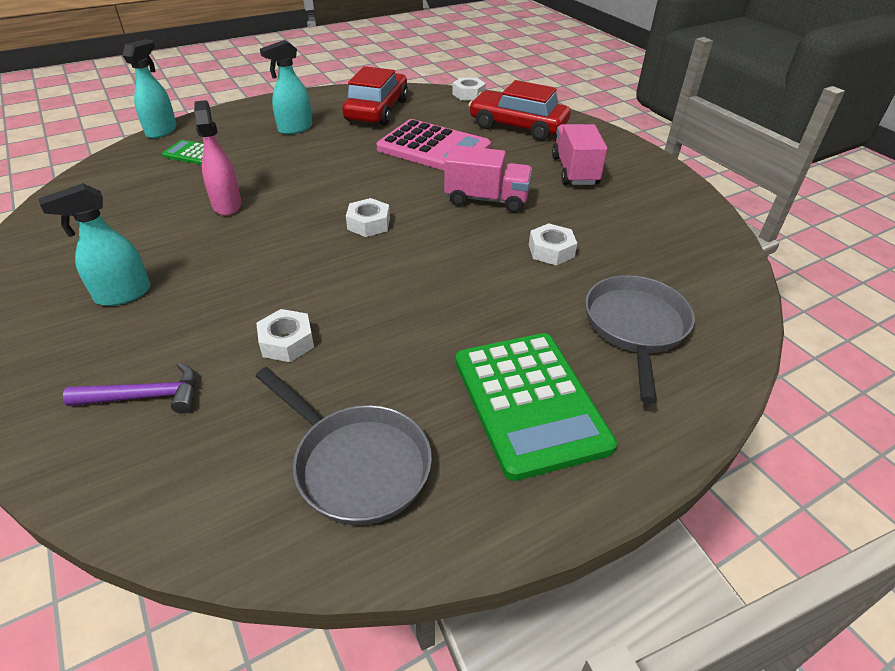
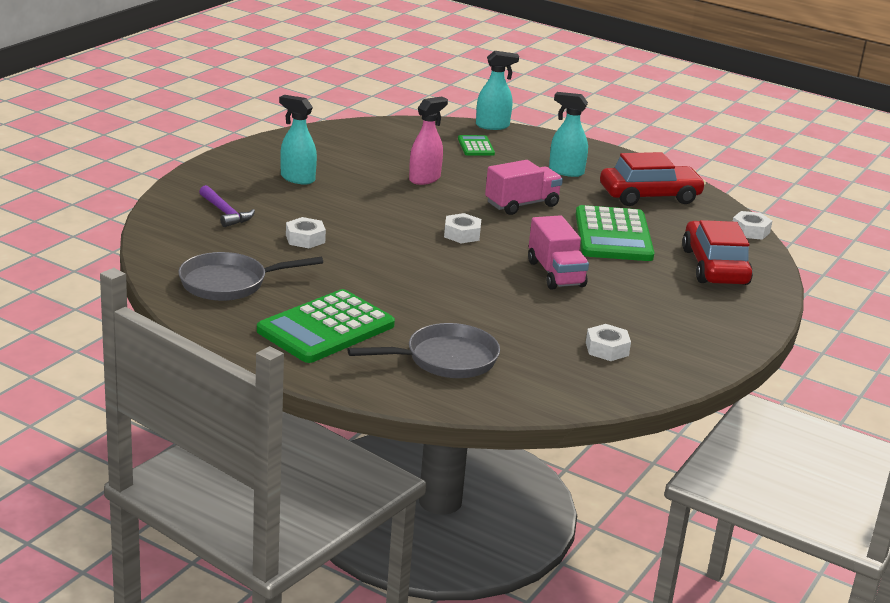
camera: 60 degrees right, 15 degrees down
(356, 464) = (229, 283): grey pan -> grey pan turned 60 degrees clockwise
(434, 148) = (613, 235): pink calculator -> green calculator
(551, 250) = (511, 313): white nut -> white nut (607, 349)
(574, 171) = (661, 307): pink truck -> pink truck (522, 204)

